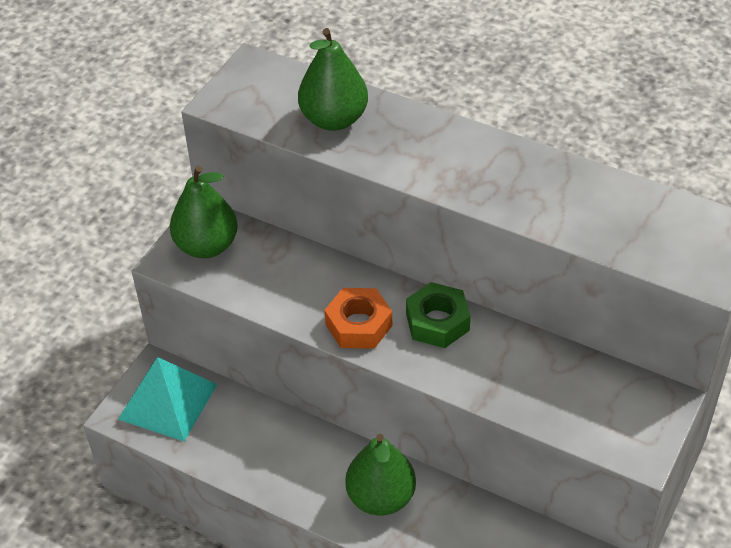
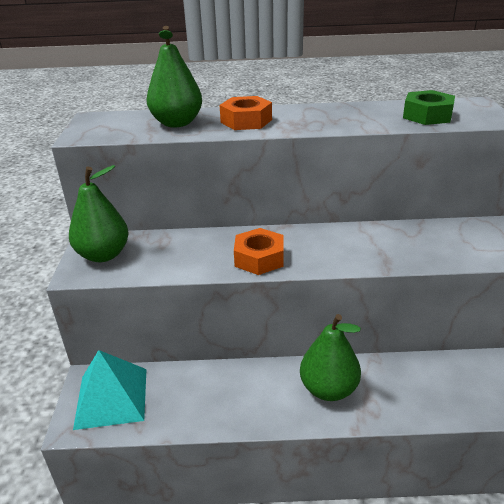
camera: 30 degrees left, 15 degrees down
(412, 148) = (246, 121): none -> orange nut
(437, 322) = (311, 238): green nut -> green nut (427, 115)

